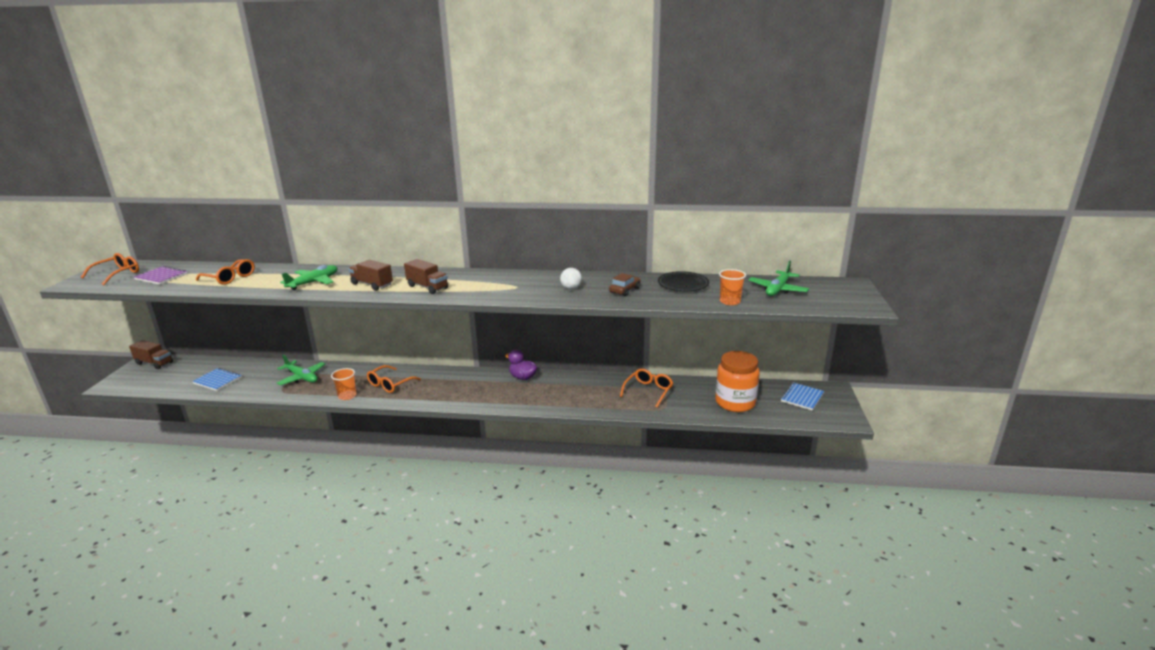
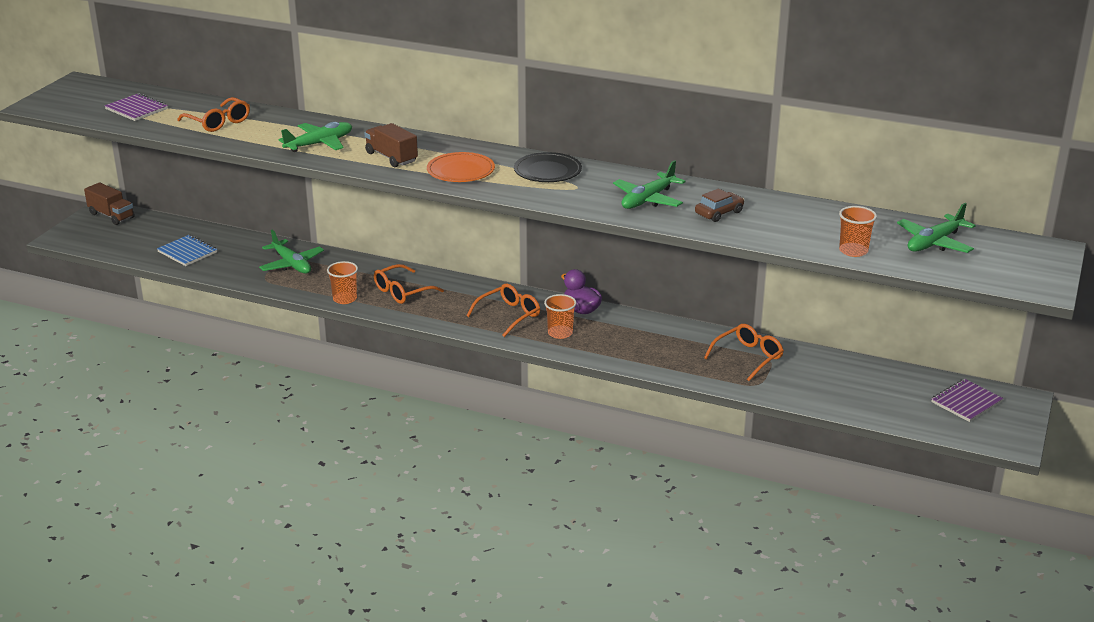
camera: 15 degrees right, 5 degrees up
(117, 274) = (85, 97): orange glasses -> orange glasses (509, 315)
(427, 287) = (461, 171): brown truck -> orange plate
(513, 395) = (560, 333): none -> orange cup
(571, 288) = (648, 200): white ball -> green plane
(683, 284) = (805, 215): black plate -> black plate (547, 171)
(735, 403) = (863, 393): orange jar -> none
(802, 397) = (966, 402): blue notebook -> purple notebook

